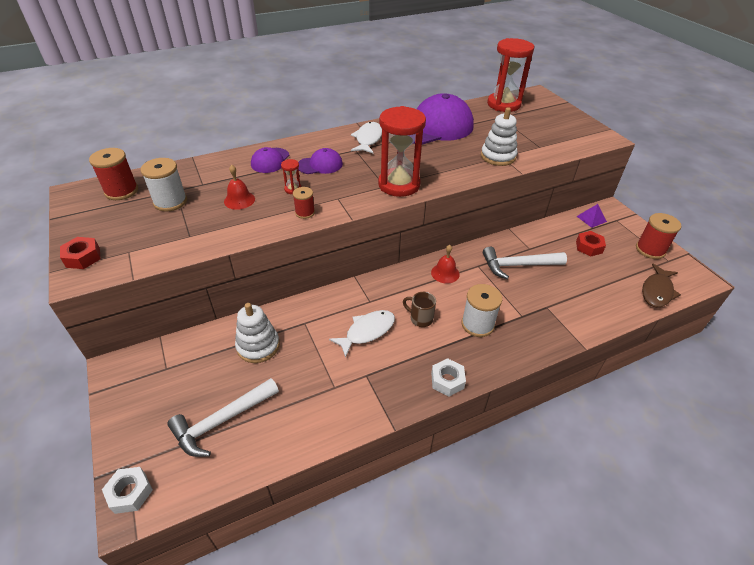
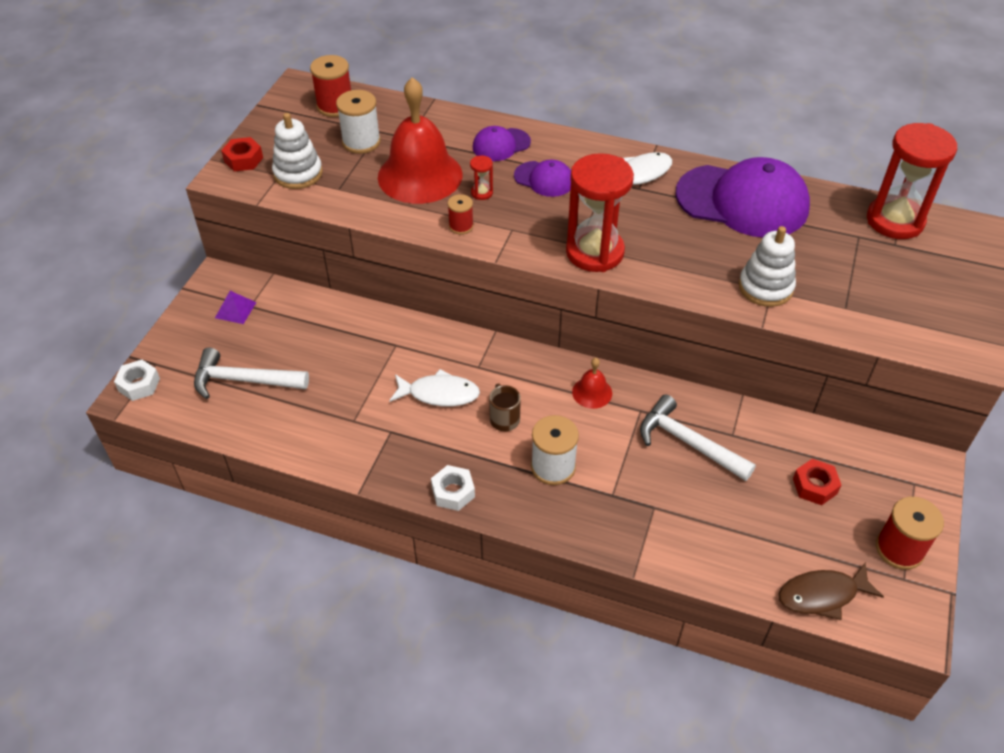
camera: 45 degrees right, 5 degrees up
(239, 200) = (420, 175): red bell -> red bell, size x2.25
(258, 346) = (335, 338): white stacking toy -> white stacking toy (298, 173)
(591, 219) = (877, 457): purple pyramid -> purple pyramid (235, 310)

